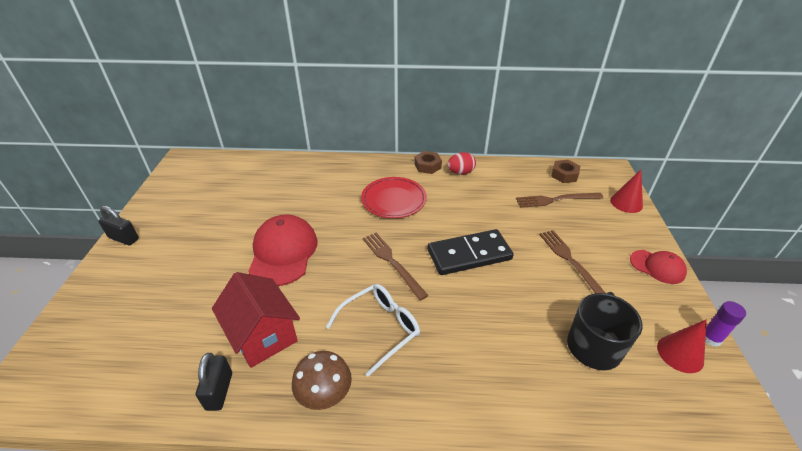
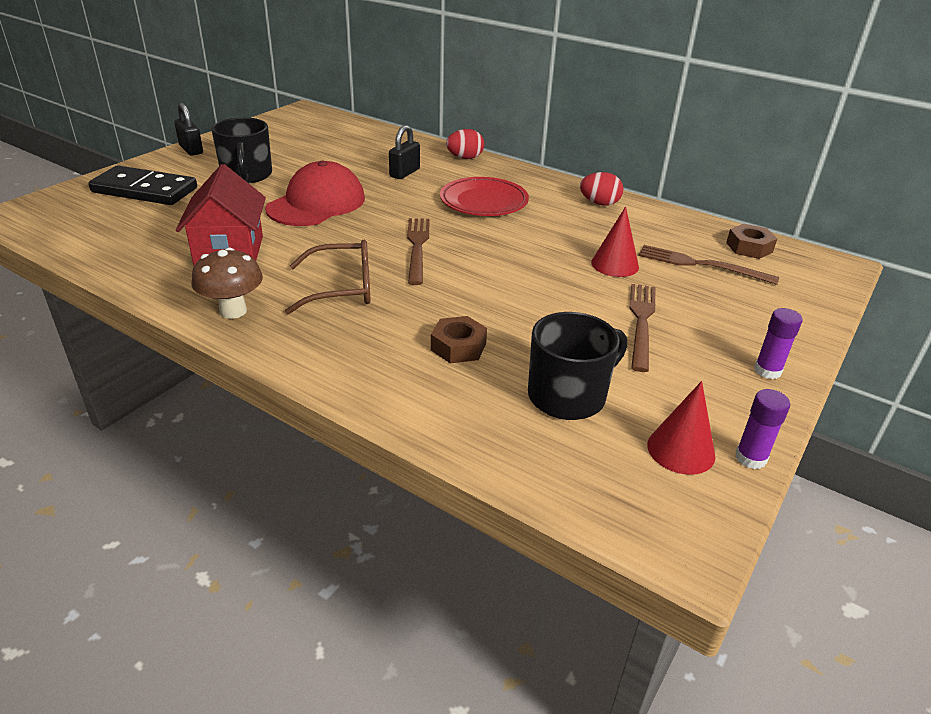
camera: 30 degrees right, 5 degrees down
(200, 247) = (247, 175): none -> black mug
(219, 391) = (153, 271): black padlock -> black padlock (404, 173)
(344, 164) = (465, 158): none -> red egg
(379, 329) = (341, 288): white glasses -> brown glasses
(427, 166) = (564, 186): brown nut -> brown nut (458, 347)
(469, 254) = (514, 271): black domino -> black domino (145, 190)
(626, 203) = (810, 301): red cone -> red cone (615, 264)
(657, 267) = (767, 371): red cap -> purple glue stick

